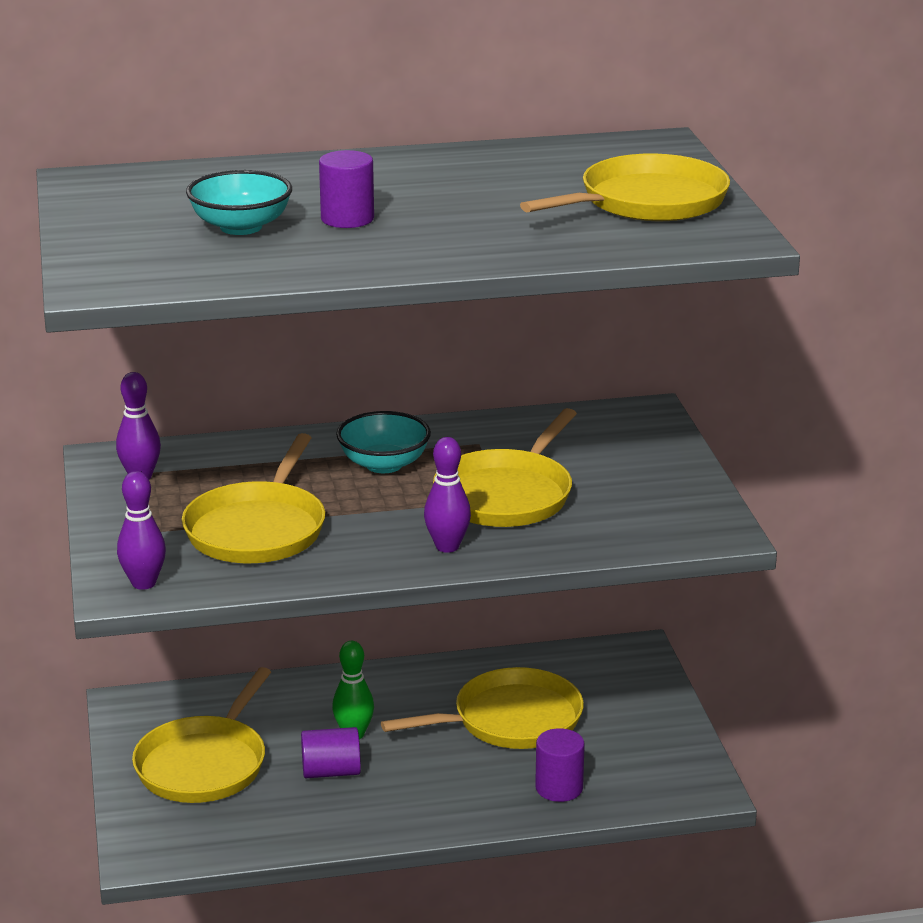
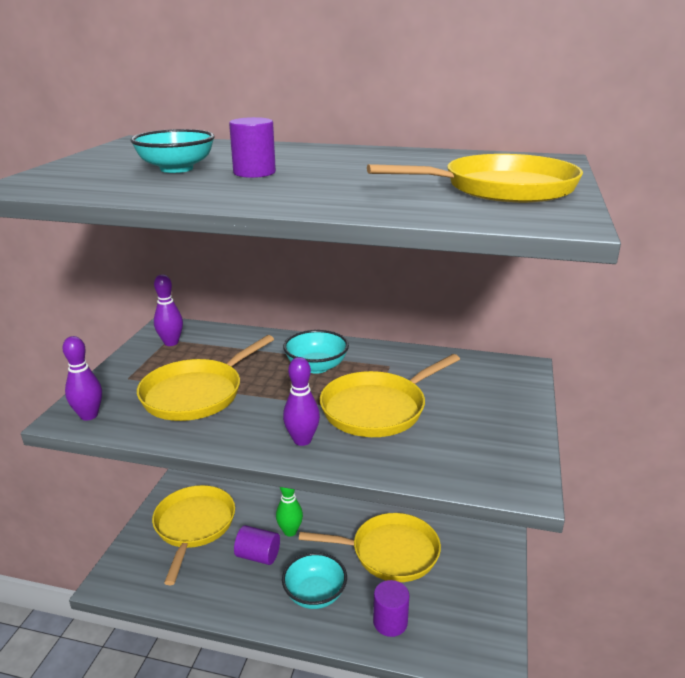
camera: 25 degrees right, 0 degrees up
(204, 764) = (194, 526): yellow pan -> yellow pan turned 135 degrees clockwise
(443, 789) = (315, 594): none -> turquoise bowl

